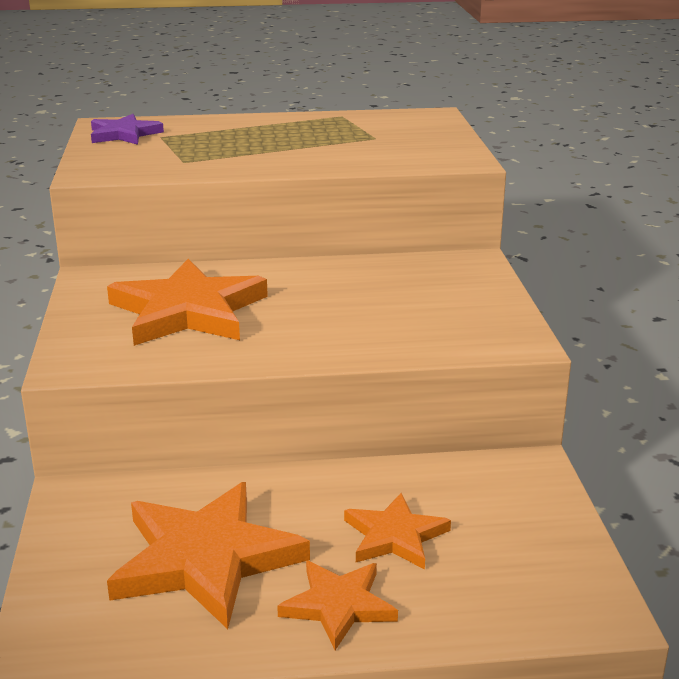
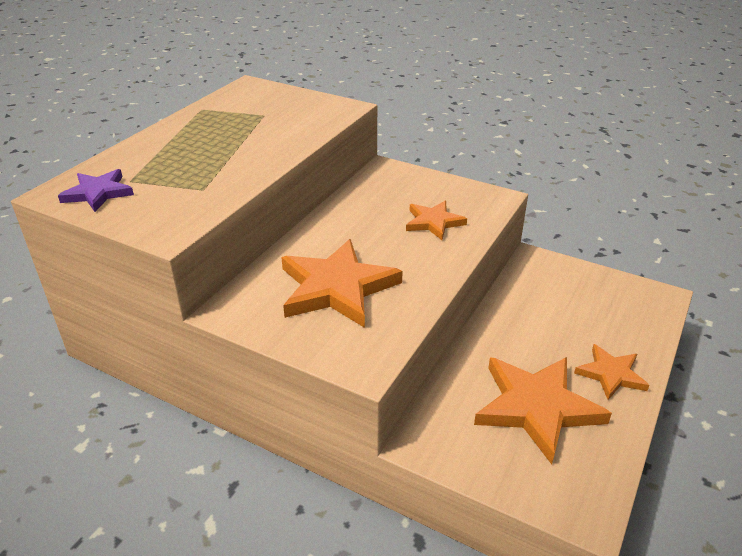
camera: 55 degrees left, 10 degrees up
(394, 536) = (563, 329): orange star -> orange star (433, 222)

